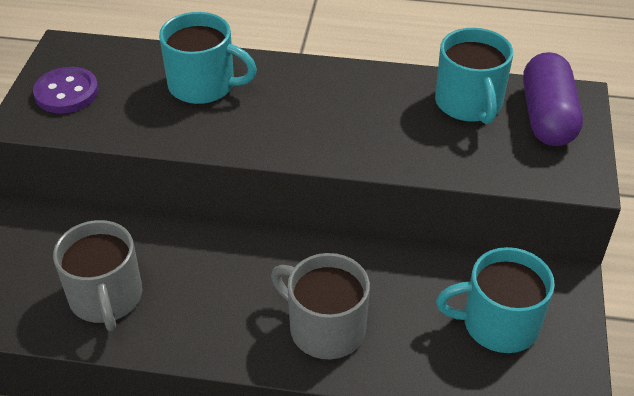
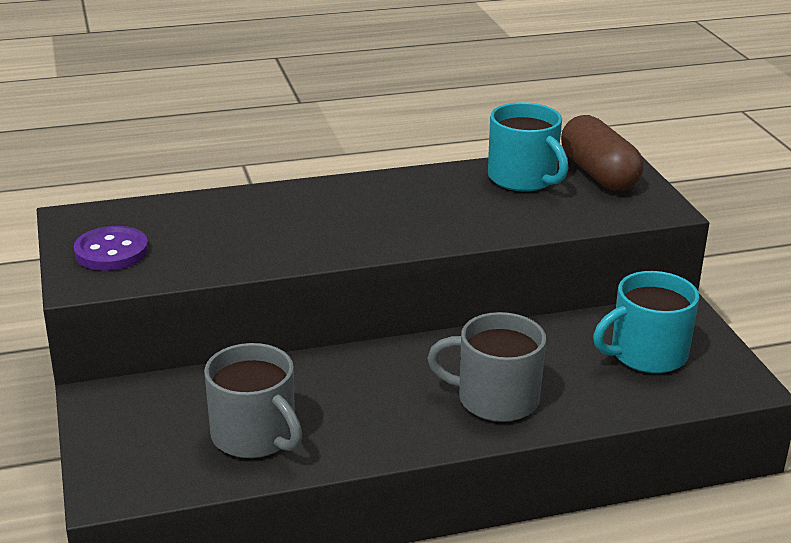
camera: 25 degrees left, 15 degrees down
(203, 85) = (256, 216): turquoise mug -> none
(547, 117) = (598, 174): purple capsule -> brown capsule

